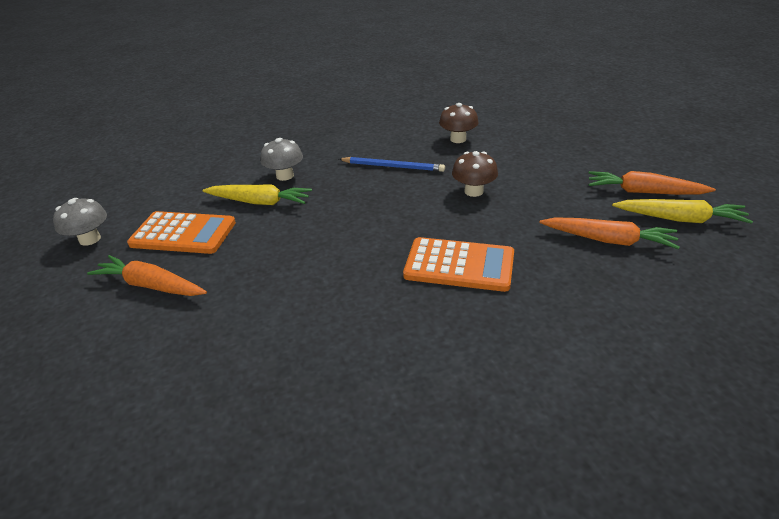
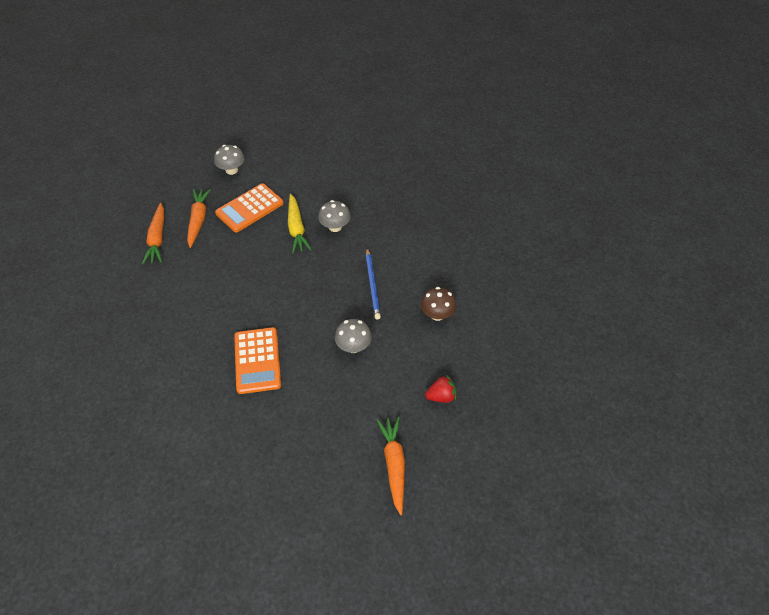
camera: 65 degrees right, 15 degrees up
(183, 233) = (250, 208): orange calculator -> orange calculator turned 60 degrees clockwise
(473, 191) = (353, 346): brown mushroom -> grey mushroom
(562, 154) = (441, 396): none -> red strawberry
(608, 240) = (313, 445): orange carrot -> orange carrot (157, 239)
(680, 219) = (359, 493): yellow carrot -> none

